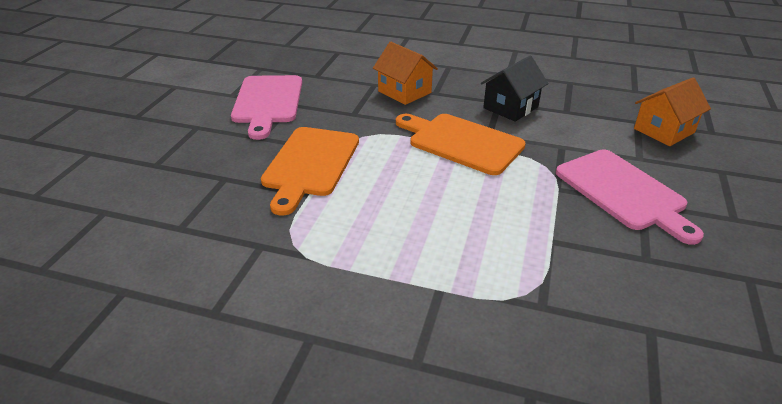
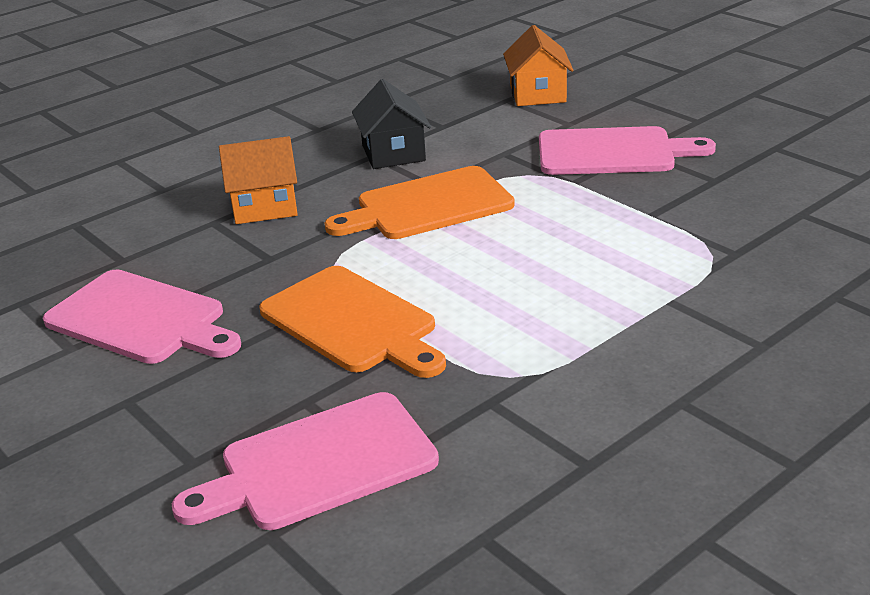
camera: 55 degrees left, 5 degrees down
(169, 204) = (318, 464): none -> pink cutting board

